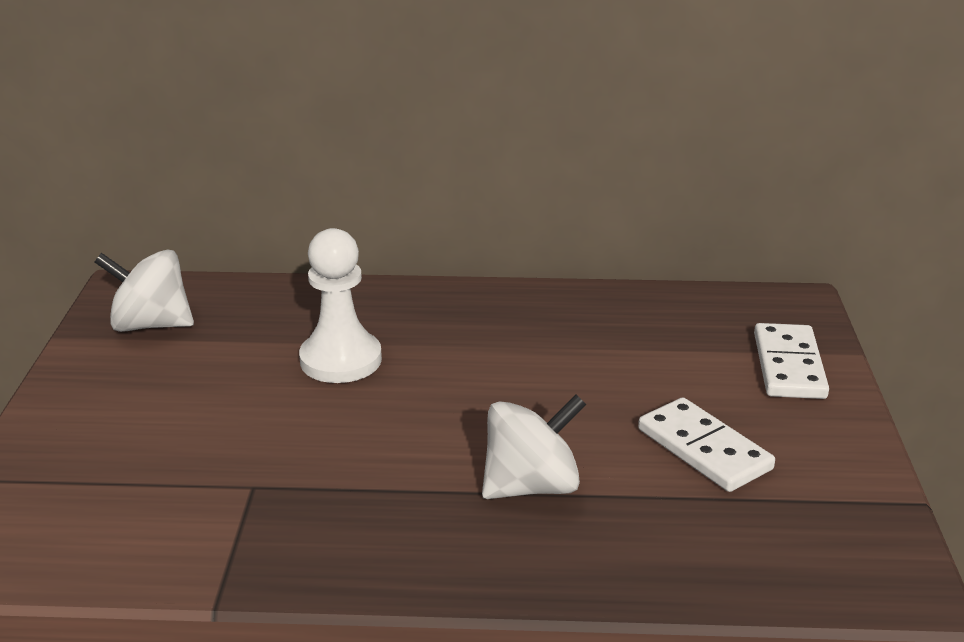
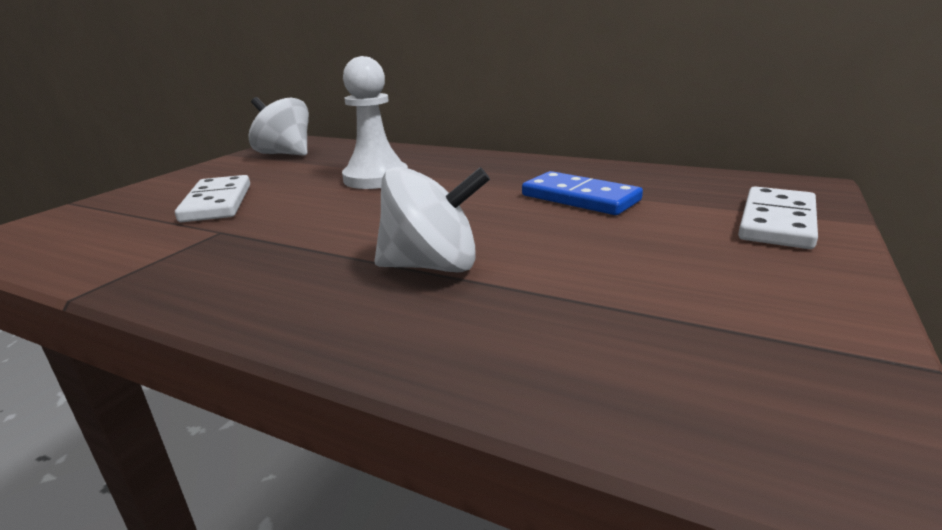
camera: 25 degrees right, 5 degrees down
(599, 359) = (580, 198): none -> blue domino
(703, 449) = (636, 267): white domino -> white domino (217, 203)

